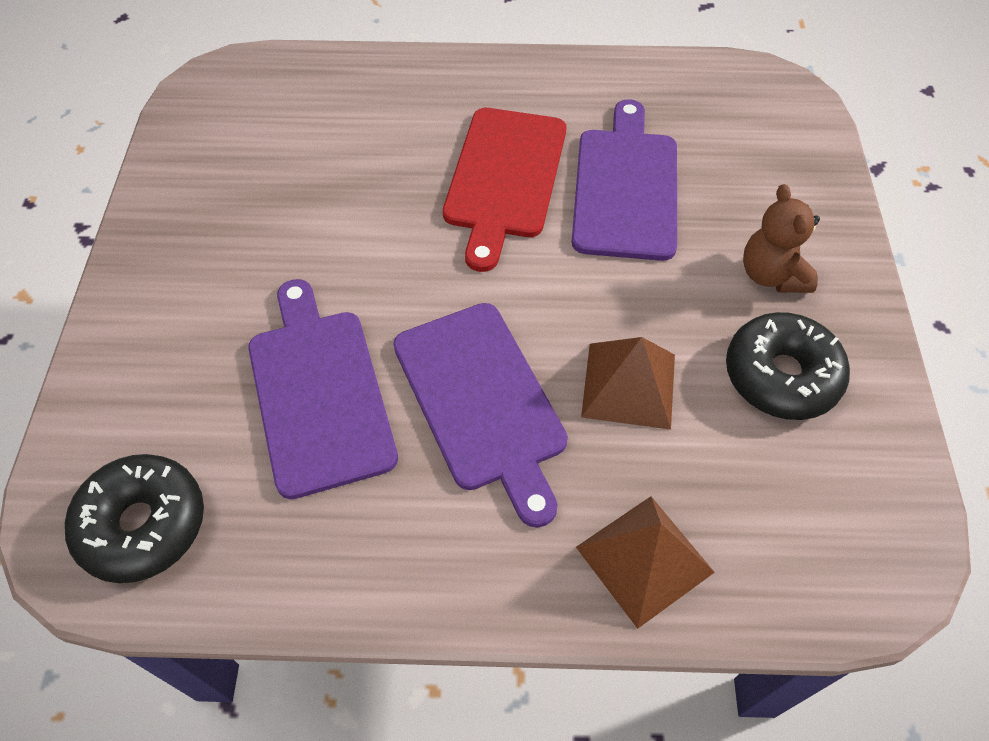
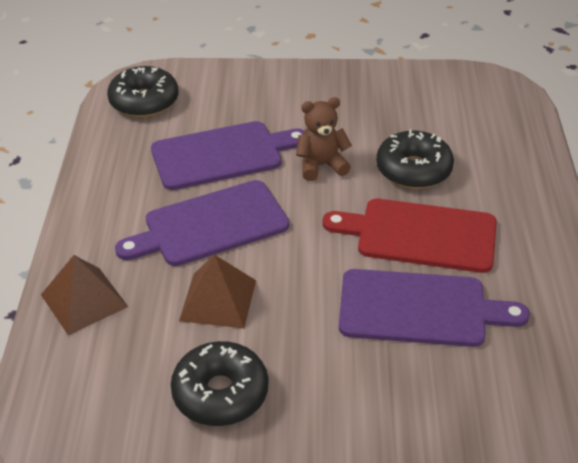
camera: 90 degrees right, 15 degrees down
(381, 175) = (413, 170): none -> black donut
(771, 275) = (325, 401): brown teddy bear -> brown teddy bear (321, 165)

